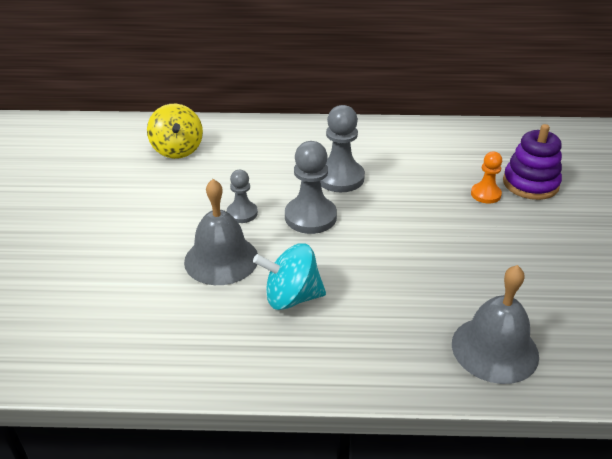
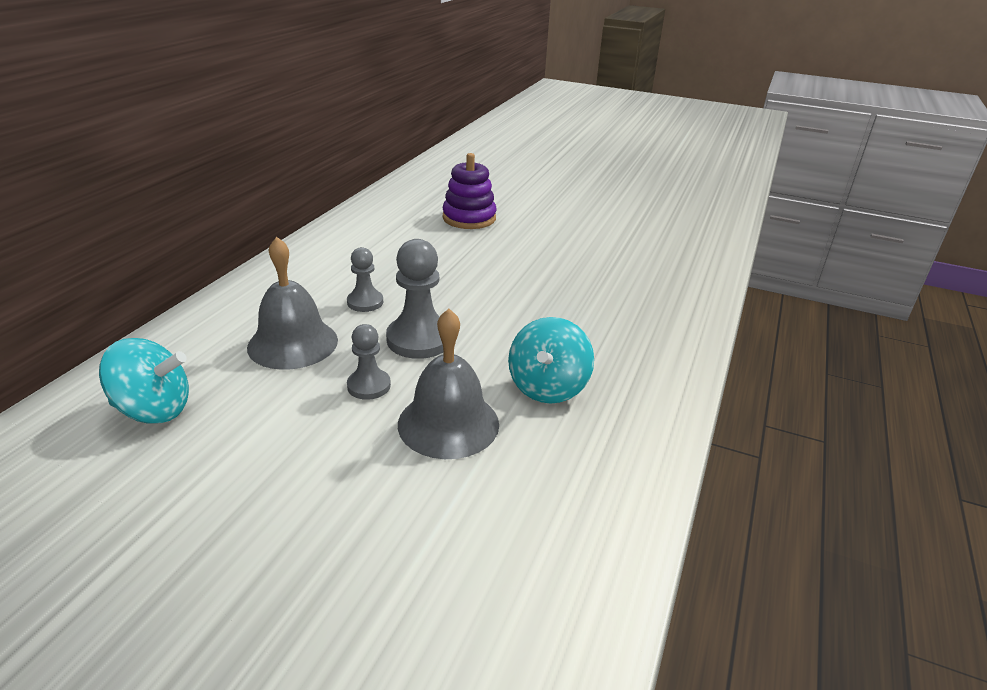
camera: 70 degrees left, 5 degrees down
(177, 150) = (154, 410): yellow spinning top -> turquoise spinning top
(340, 178) = (365, 302): grey pawn -> grey pawn, size x0.59
(485, 194) = (466, 240): orange pawn -> none
(494, 349) = (665, 301): grey bell -> grey bell (293, 343)

